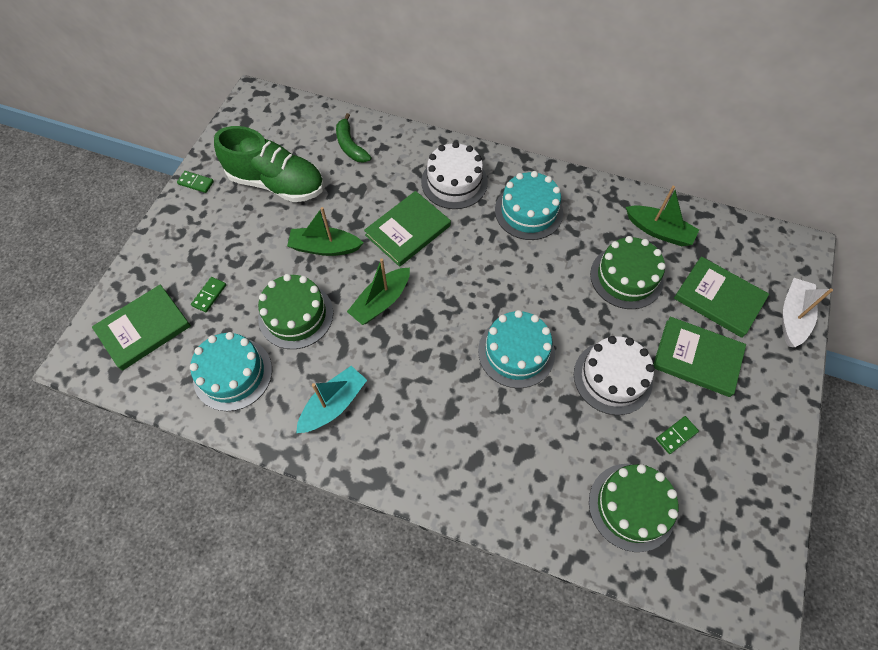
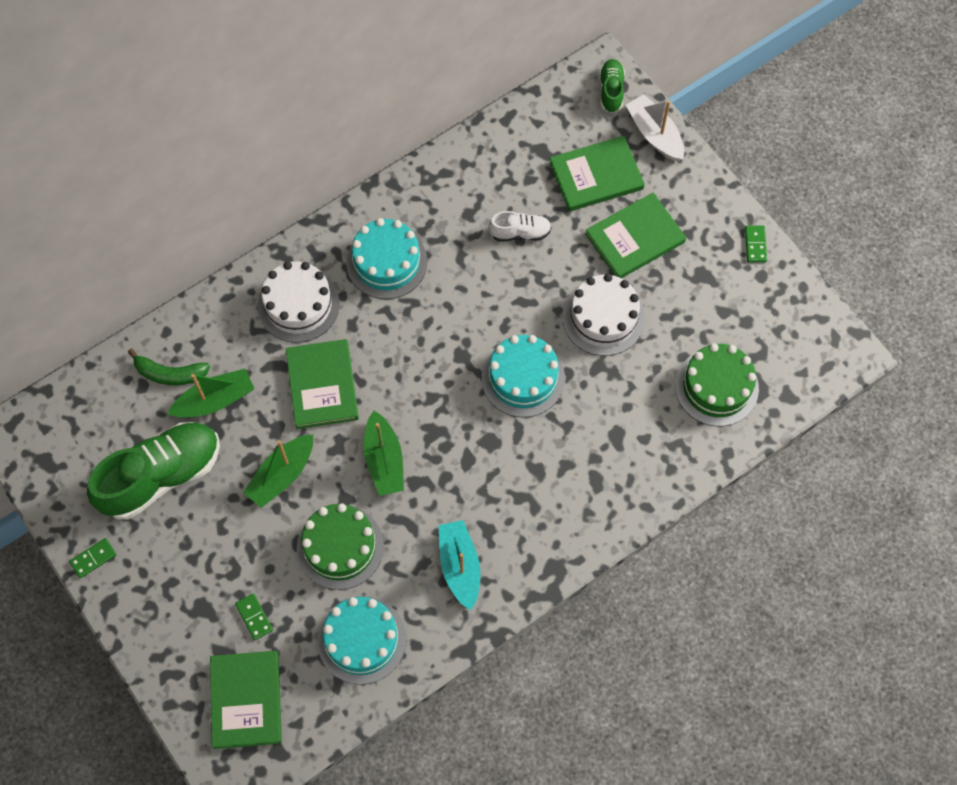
camera: 55 degrees left, 5 degrees up
(626, 277) = (520, 232): green cake -> white shoe
(659, 231) = (495, 168): green boat -> green boat (215, 400)
(676, 435) = (686, 308): green domino -> green domino (755, 245)
(793, 265) = (611, 91): none -> green shoe

